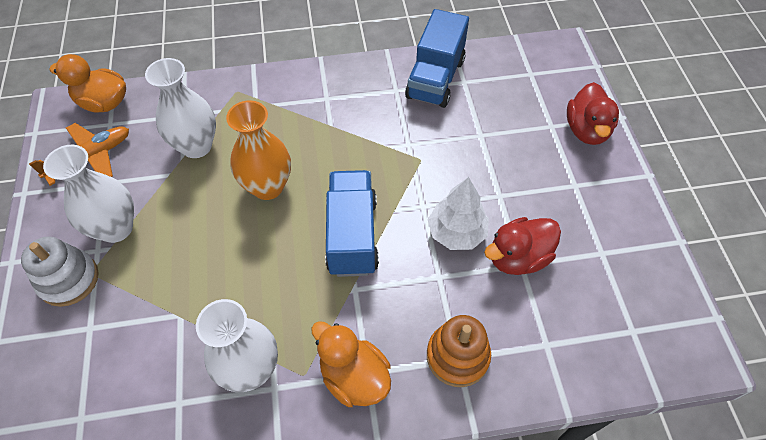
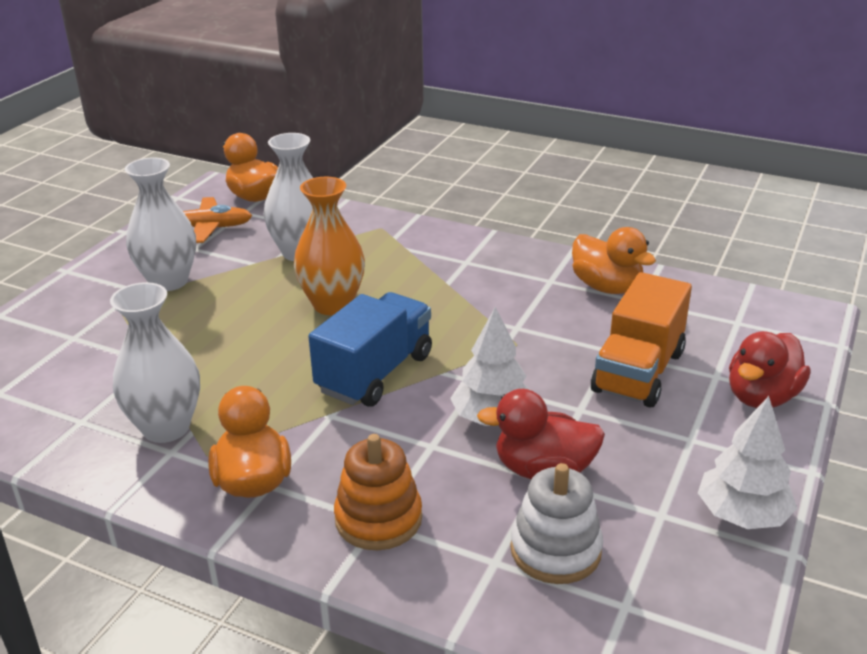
camera: 35 degrees right, 25 degrees down
(69, 280) = (94, 299): white stacking toy -> white stacking toy (555, 550)
(435, 79) = (607, 287): blue truck -> orange duck
(508, 145) = (638, 372): none -> orange truck
(640, 228) = (742, 515): none -> white tree

